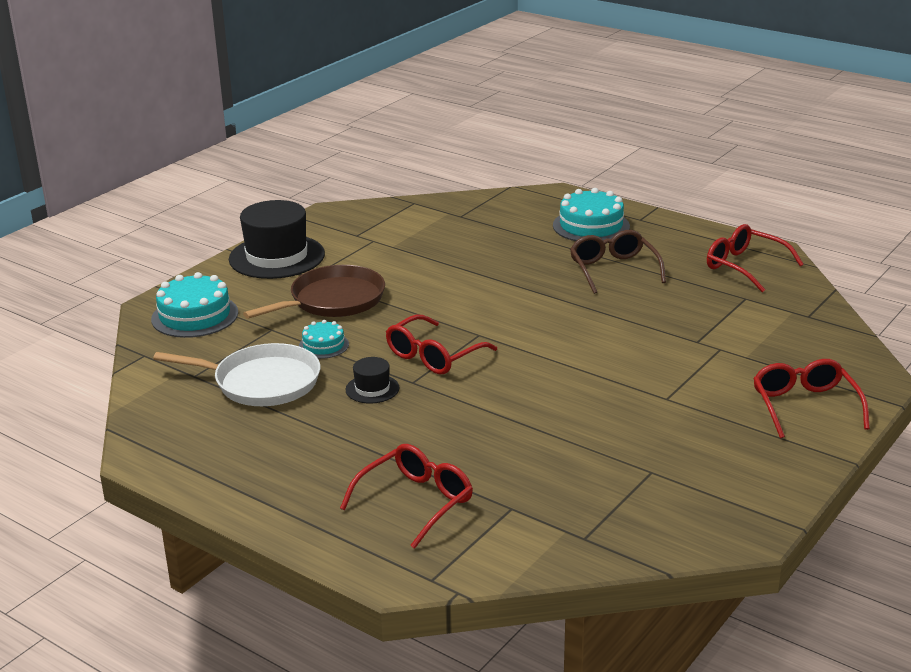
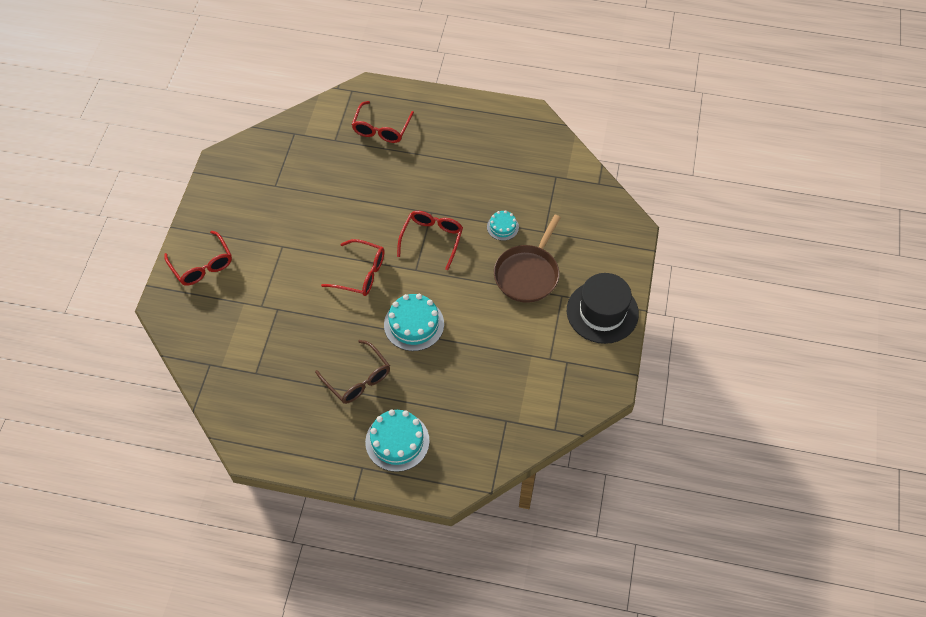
camera: 155 degrees right, 30 degrees up
(195, 316) = (601, 228): turquoise cake -> turquoise cake (414, 324)
(261, 382) = (514, 184): white pan -> none
(372, 389) = (450, 199): black hat -> none
(744, 266) = (264, 418): red glasses -> red glasses (361, 273)

